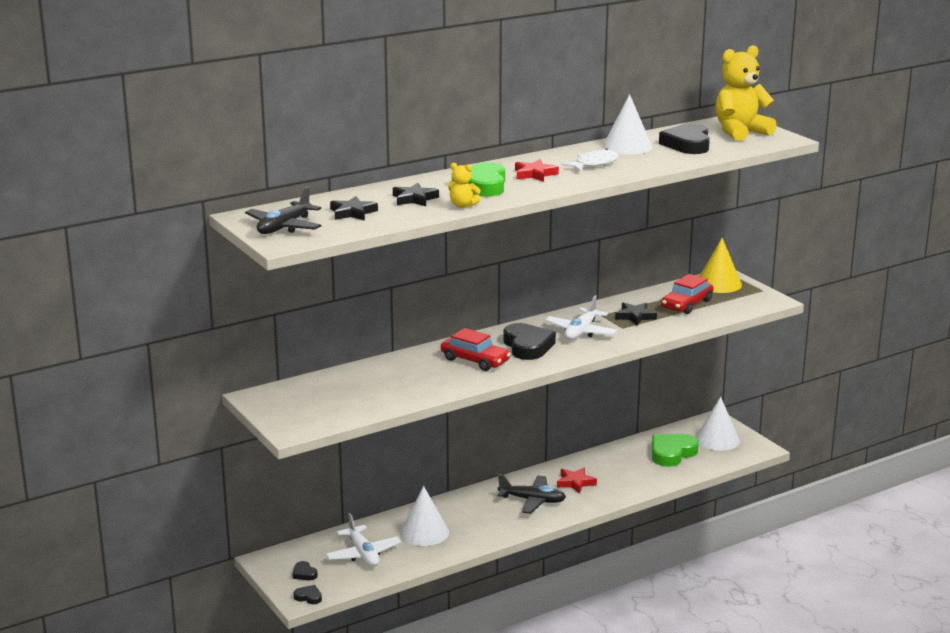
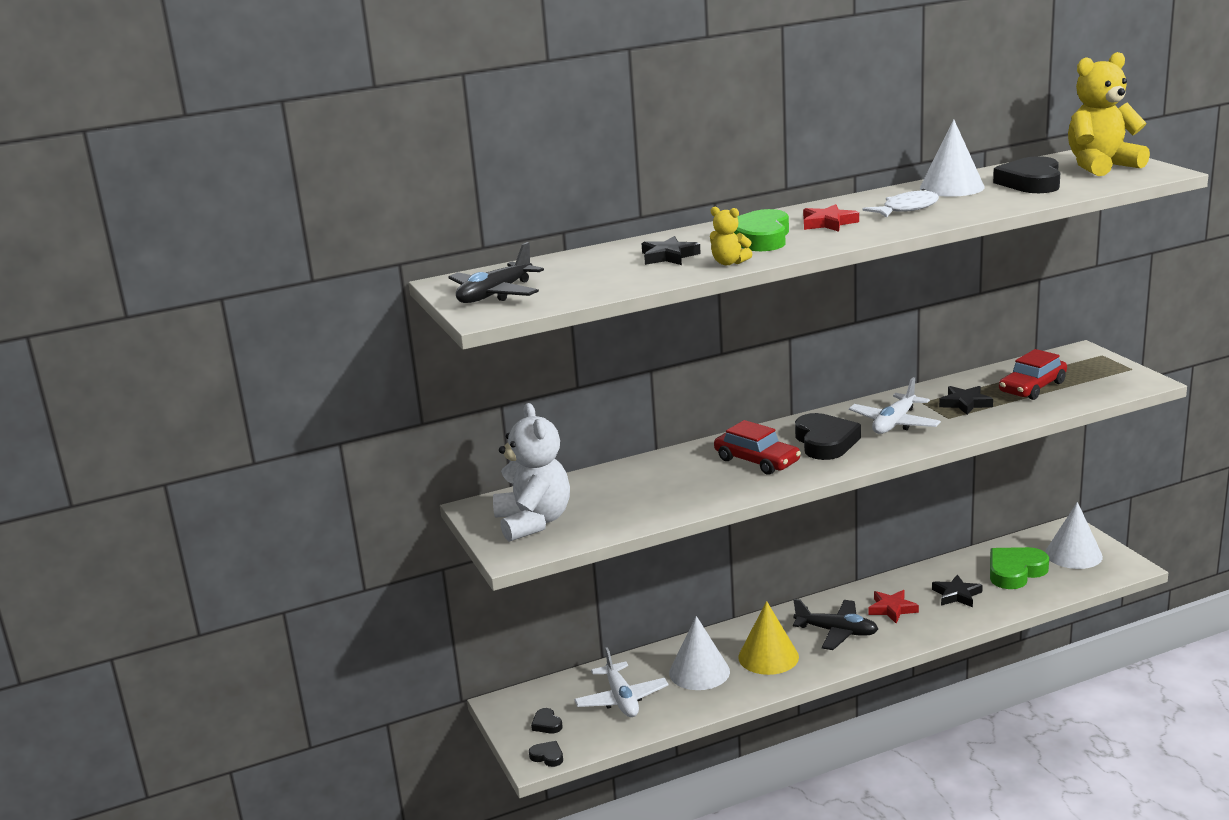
camera: 10 degrees right, 0 degrees up
(303, 407) = (533, 522): none -> white teddy bear
(353, 213) = (586, 275): black star -> black star (956, 595)
(718, 284) = (1074, 361): yellow cone -> yellow cone (768, 657)

